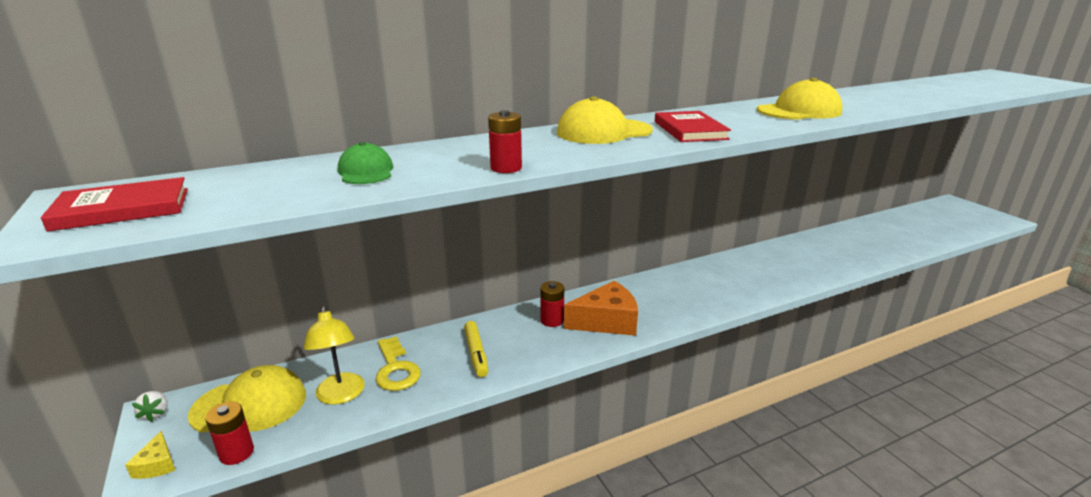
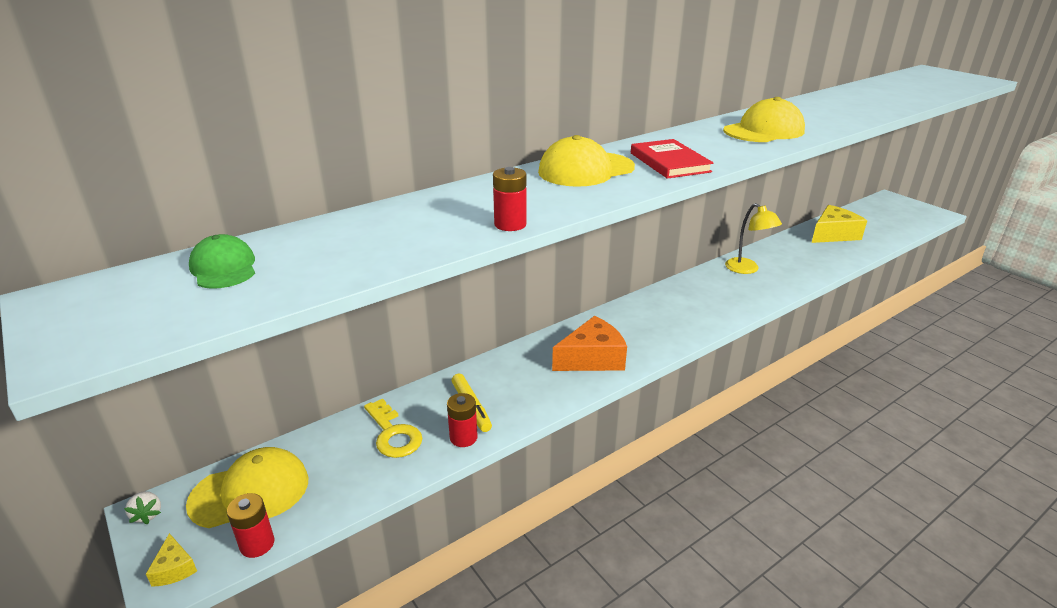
camera: 10 degrees left, 5 degrees up
(123, 209) = (127, 311): red book -> none
(341, 396) = (345, 469): yellow lamp -> yellow lamp (747, 269)
(366, 171) = (366, 240): green cap -> green cap (224, 268)
(552, 320) = (537, 363): red battery -> red battery (463, 437)
(884, 230) = (833, 234): none -> yellow cheese

